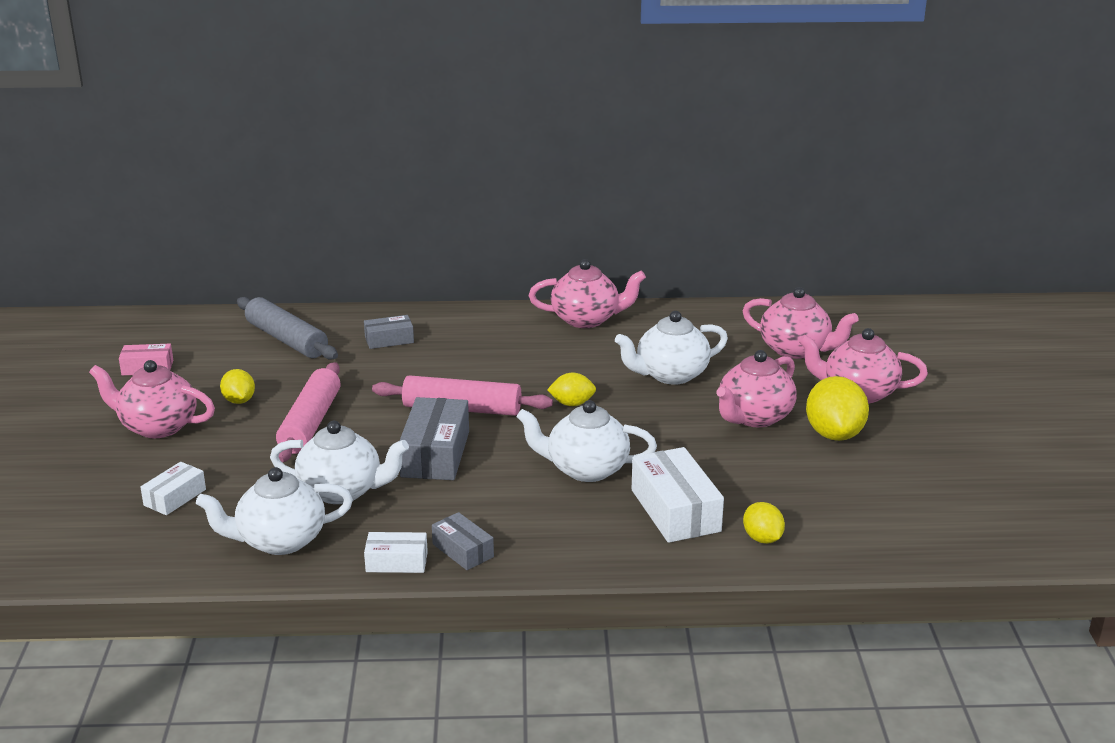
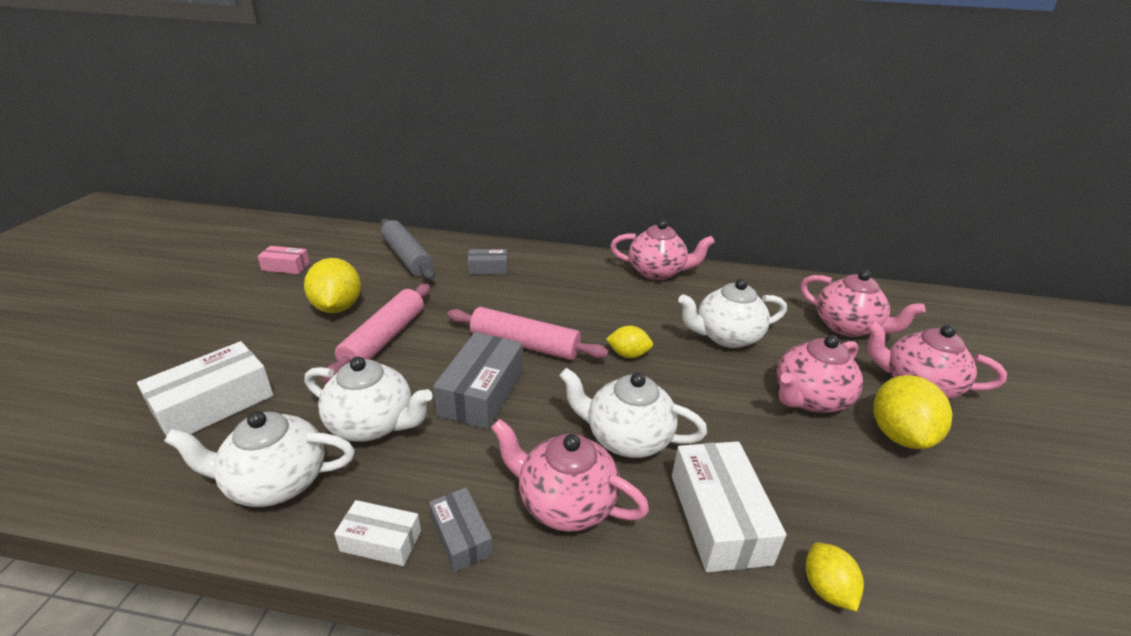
camera: 10 degrees right, 5 degrees up
(157, 426) = (254, 322): pink teapot -> pink teapot (565, 503)
(175, 497) = (214, 404): white box -> white box, size x1.76
(239, 401) = (337, 307): yellow lemon -> yellow lemon, size x1.74

